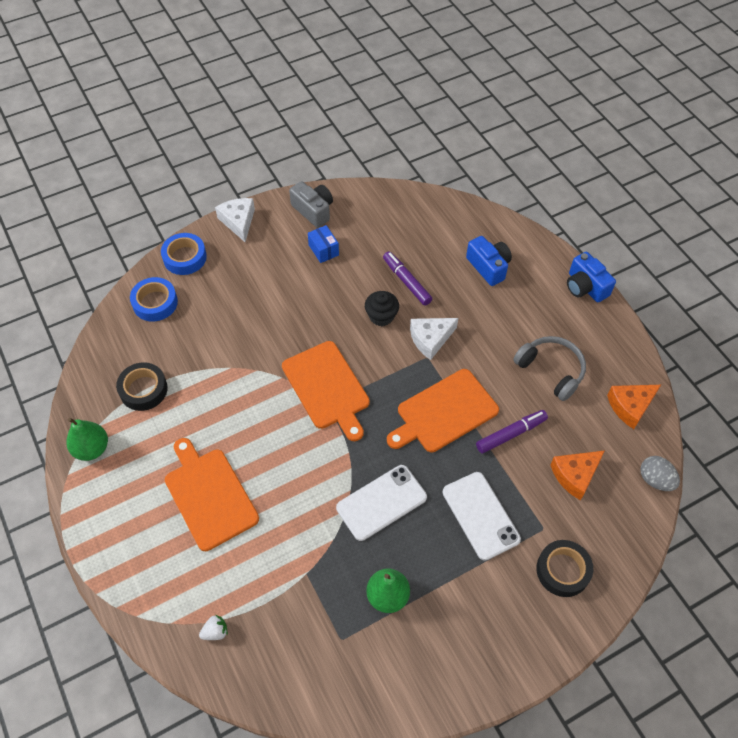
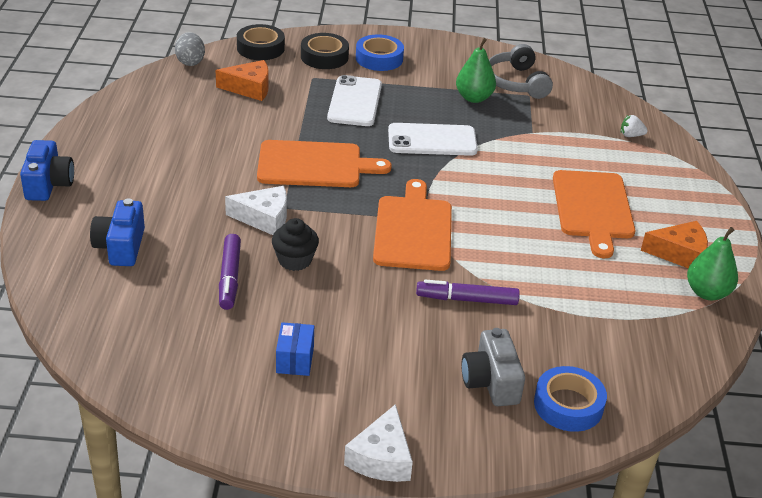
camera: 150 degrees left, 20 degrees down
(143, 389) = (625, 318): black tape -> black tape (260, 48)
(185, 257) = (494, 445): blue tape -> blue tape (379, 58)
(313, 210) = (260, 418): grey camera -> grey camera (491, 382)
(511, 434) = (271, 128): purple marker -> purple marker (467, 299)
(551, 370) = (177, 147): grey headphones -> grey headphones (516, 82)
(630, 406) = (145, 99): orange cheese -> orange cheese (679, 254)

